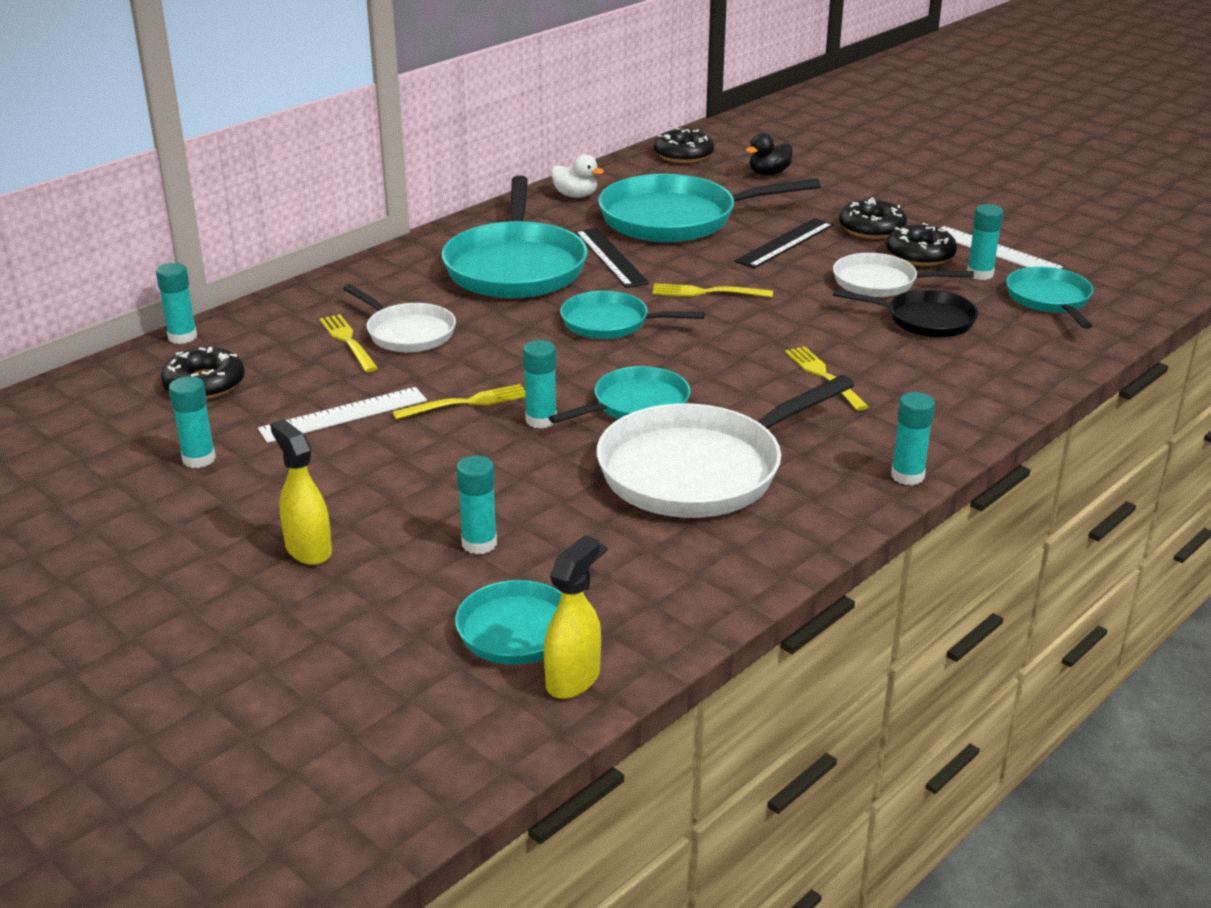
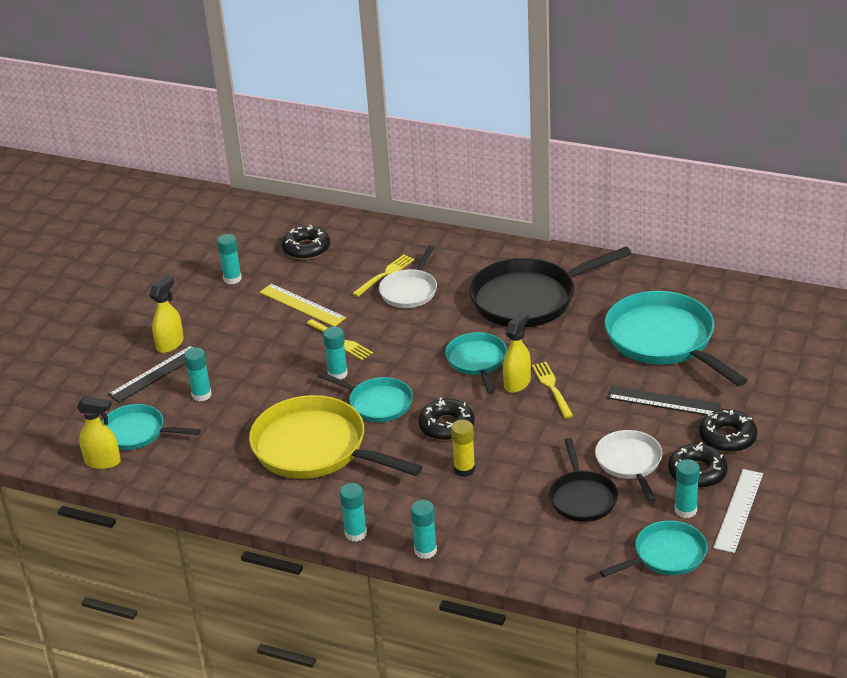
camera: 70 degrees right, 5 degrees up
(182, 337) = (352, 220): turquoise glue stick -> turquoise glue stick (425, 551)
(343, 415) = (302, 305): white ruler -> yellow ruler
(515, 267) = (529, 299): turquoise pan -> black pan
(575, 195) = (666, 285): white duck -> none
(610, 257) = (575, 331): black ruler -> black ruler (156, 373)
(678, 309) = (517, 383): none -> yellow spray bottle
(683, 155) = (791, 309): black donut -> black donut (446, 426)
(699, 470) = (316, 448): white pan -> yellow pan
(768, 173) = (793, 360): black duck -> none
(823, 376) = (464, 469): yellow fork -> yellow glue stick

